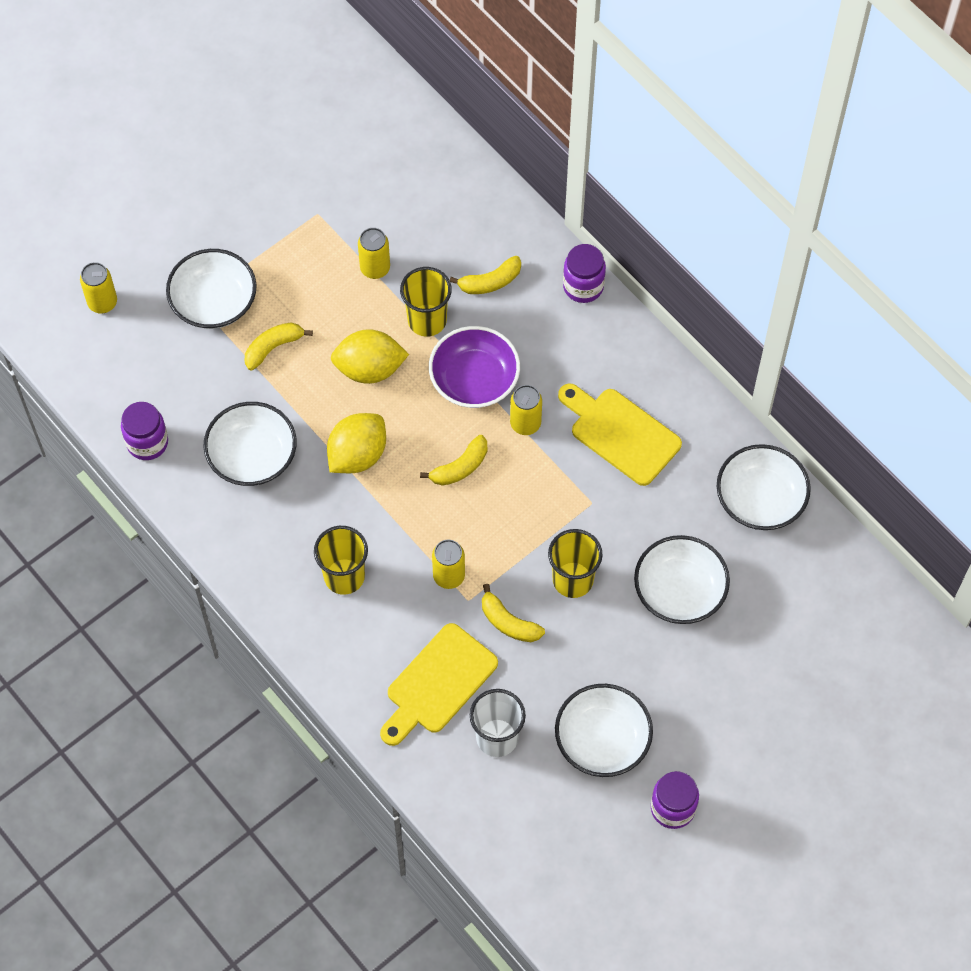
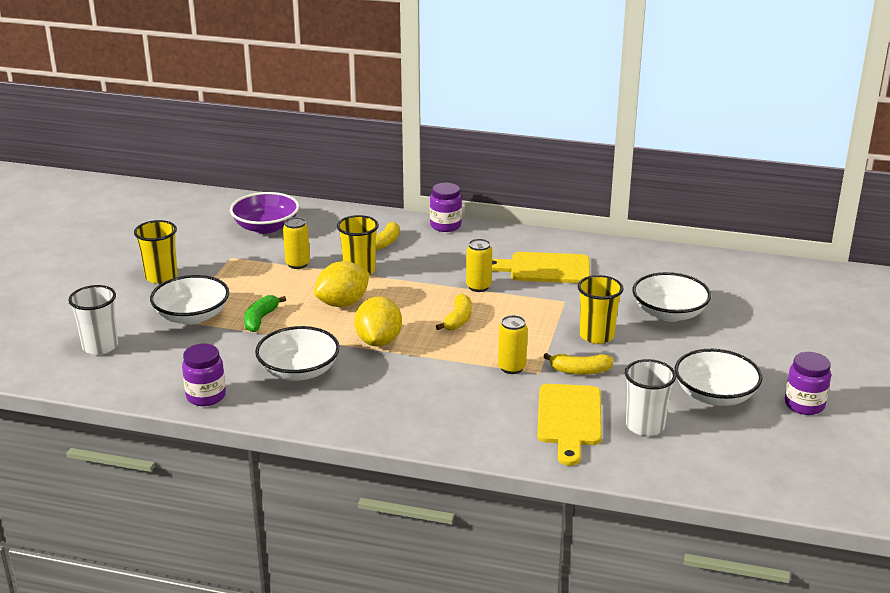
camera: 35 degrees left, 35 degrees down
(102, 302) = (100, 346): yellow can -> white cup
(273, 347) = (260, 319): yellow banana -> green banana
(344, 576) = (436, 398): yellow cup -> yellow cup (161, 277)
(474, 379) = (421, 282): purple bowl -> purple bowl (266, 227)
(760, 499) = (663, 261): white bowl -> none

